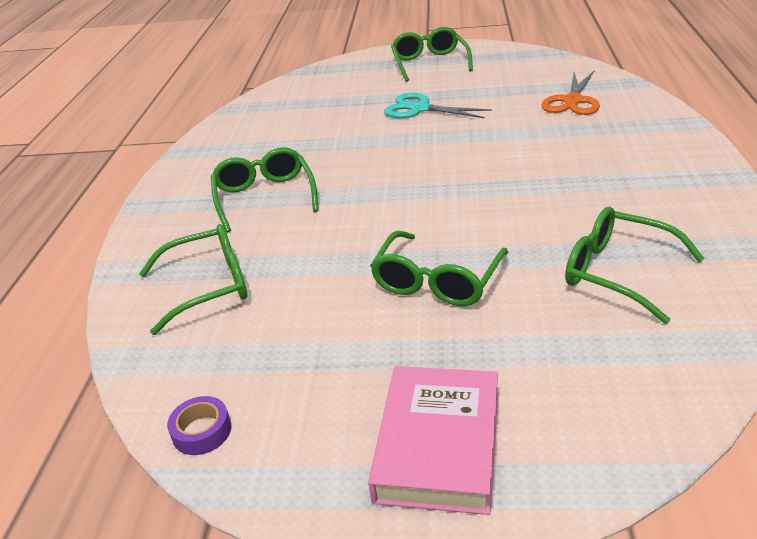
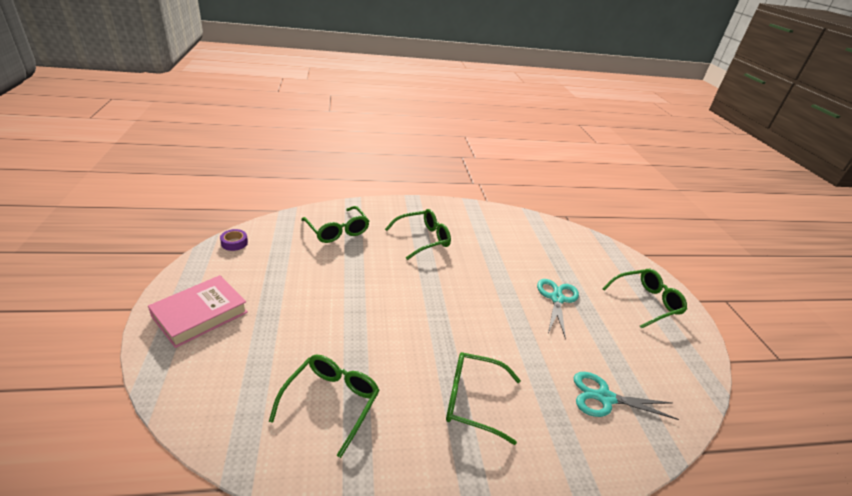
camera: 70 degrees right, 0 degrees up
(437, 281) = (331, 312): green glasses -> green glasses (472, 400)
(439, 445) = (200, 314): pink book -> pink book turned 45 degrees counterclockwise
(572, 101) = (604, 398): orange scissors -> turquoise scissors

